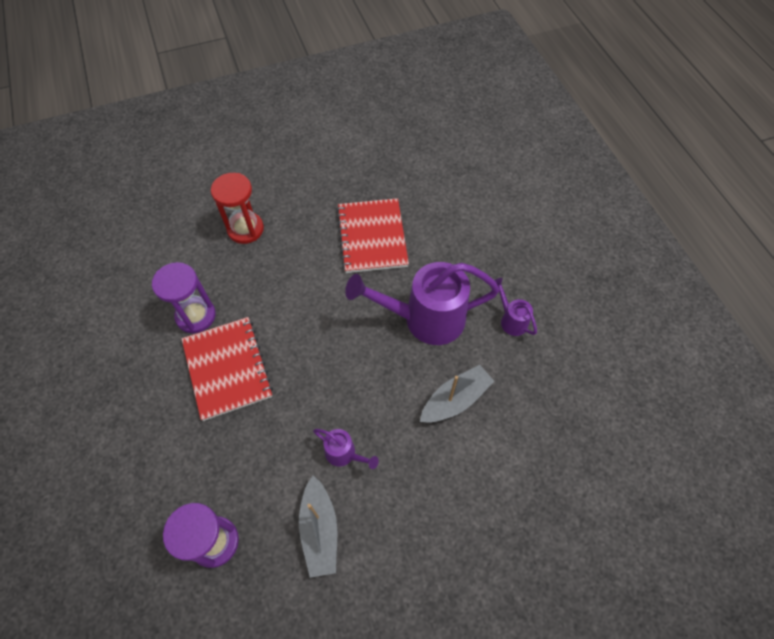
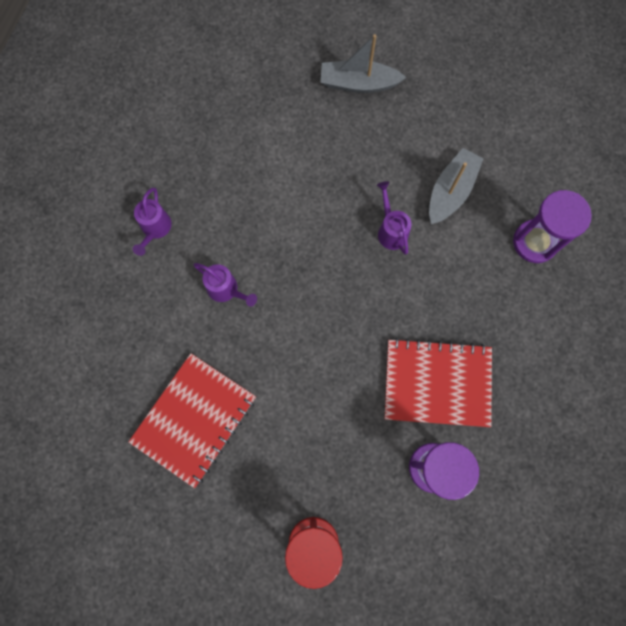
camera: 140 degrees left, 15 degrees up
(227, 368) = (437, 383): red notebook -> red notebook turned 75 degrees clockwise
(425, 319) = (226, 290): purple watering can -> purple watering can, size x0.46
(455, 399) = (267, 203): grey boat -> grey boat (358, 83)

